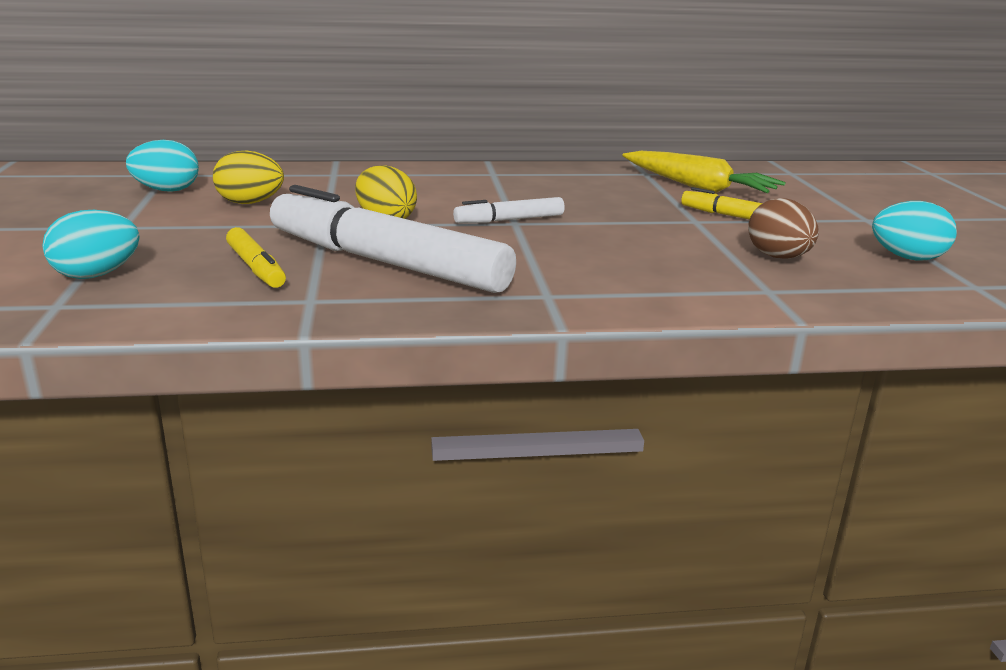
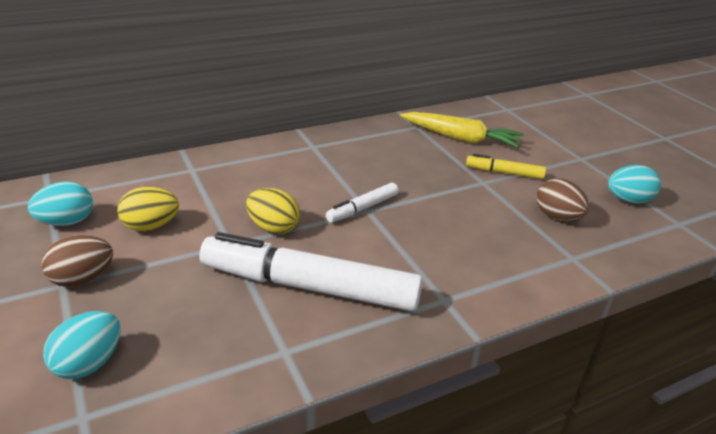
camera: 20 degrees left, 10 degrees up
(145, 225) = (82, 279): none -> brown egg
(256, 268) = (215, 319): yellow marker -> none

